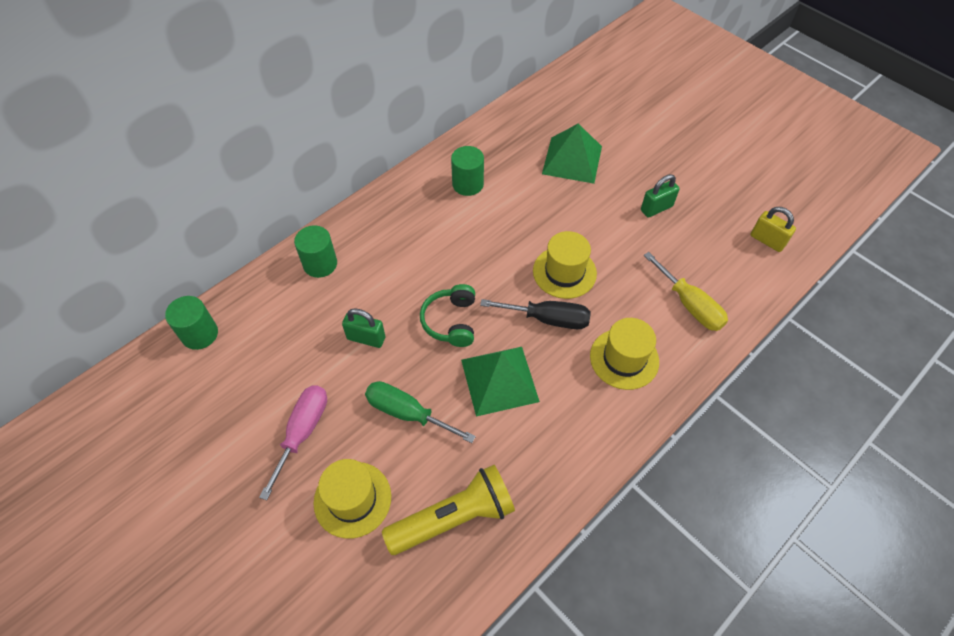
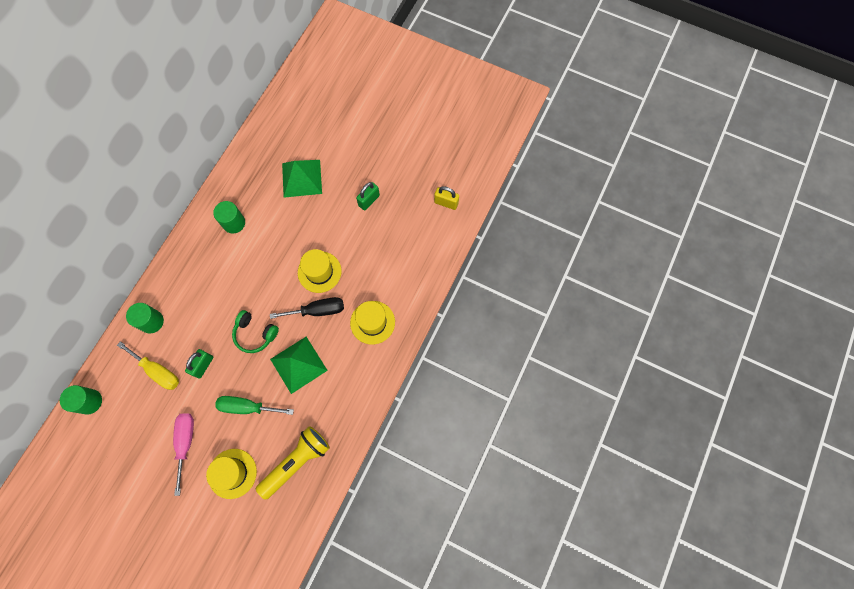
camera: 20 degrees left, 15 degrees up
(366, 338) = (203, 365): green padlock -> green padlock turned 60 degrees counterclockwise
(451, 321) = (255, 334): green headphones -> green headphones turned 45 degrees counterclockwise
(690, 305) = (405, 269): yellow screwdriver -> yellow screwdriver (158, 371)

